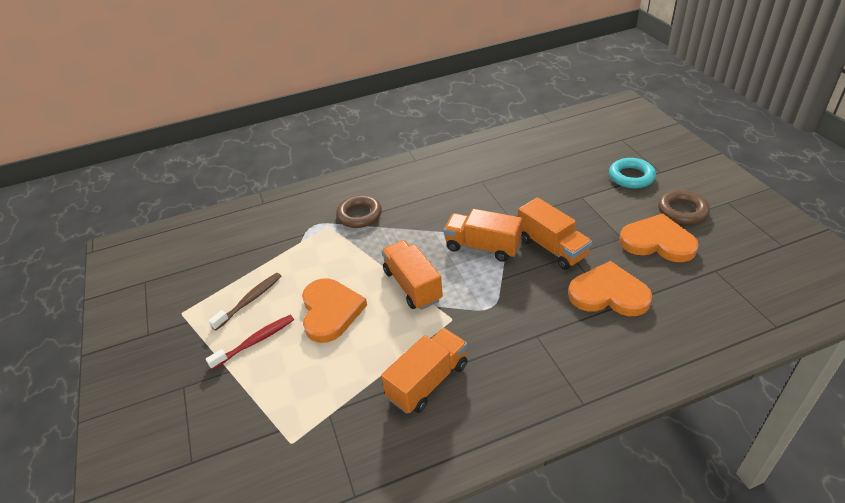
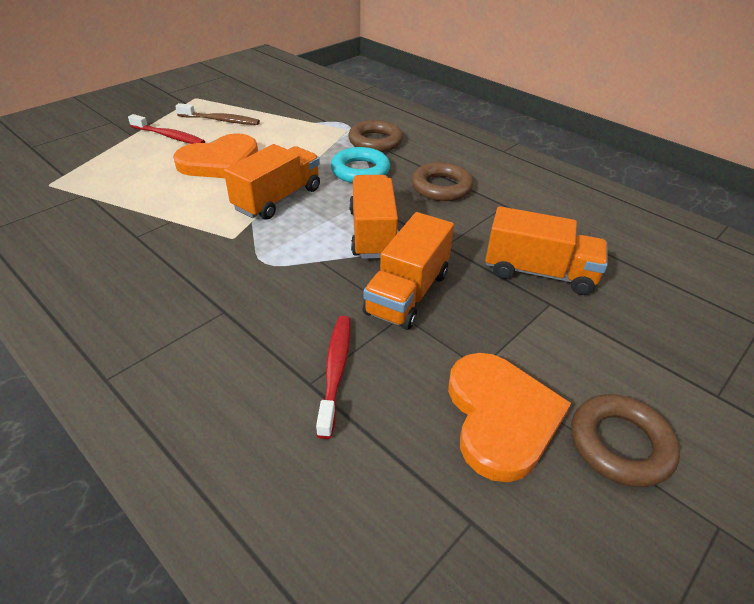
camera: 60 degrees right, 0 degrees up
(428, 381) = (131, 242): orange truck -> orange truck (539, 272)
(444, 201) = (441, 187): none -> brown ring
(608, 294) = (335, 371): orange heart -> red toothbrush
(631, 177) = (660, 354): turquoise ring -> turquoise ring (360, 171)

